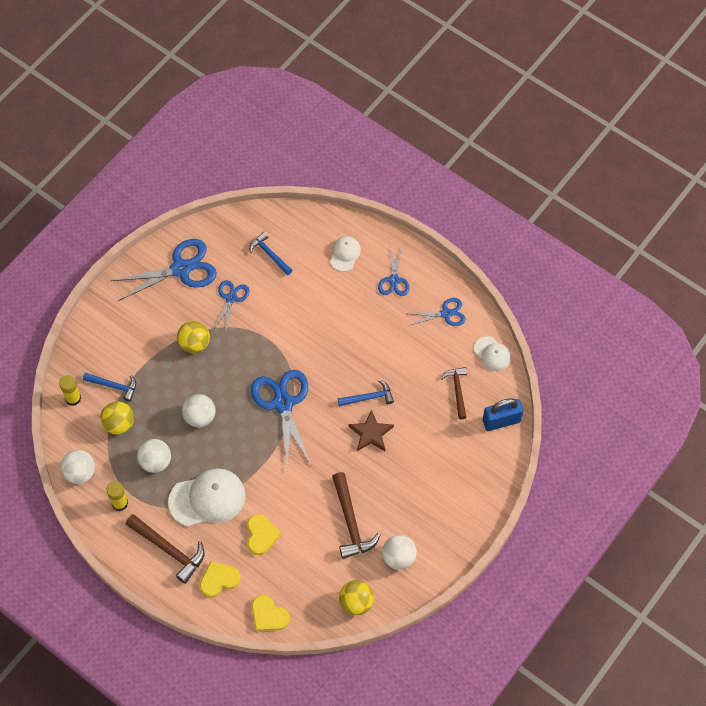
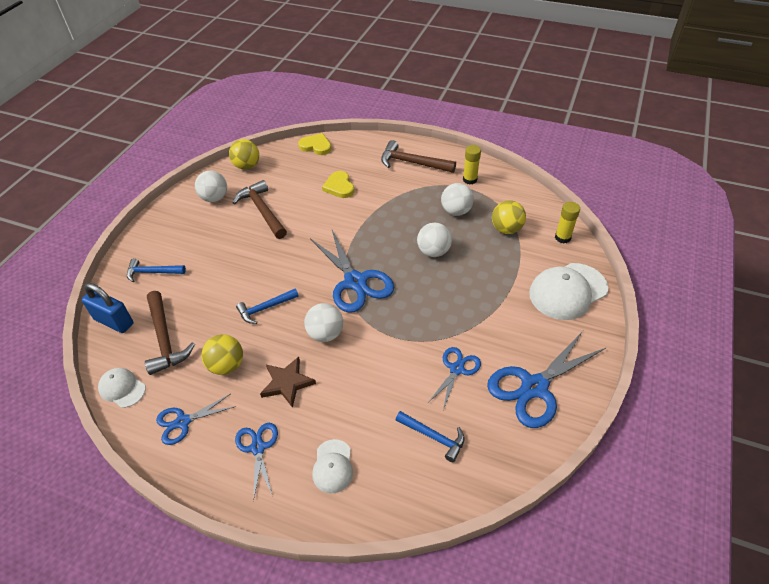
camera: 165 degrees right, 15 degrees down
(80, 473) = (516, 190): white ball -> white ball (325, 334)
(113, 386) = (532, 256): blue hammer -> blue hammer (152, 272)
(194, 344) = (473, 312): yellow ball -> yellow ball (226, 365)
(207, 498) = (396, 198): white cap -> white cap (567, 291)
(219, 580) = (363, 156): yellow heart -> none
(231, 298) = (457, 369): blue scissors -> blue scissors turned 150 degrees counterclockwise
(371, 433) = (256, 278): brown star -> brown star (287, 383)
(457, 391) = (165, 338): brown hammer -> brown hammer, size x1.54
(501, 421) = (114, 322): blue padlock -> blue padlock turned 60 degrees clockwise

